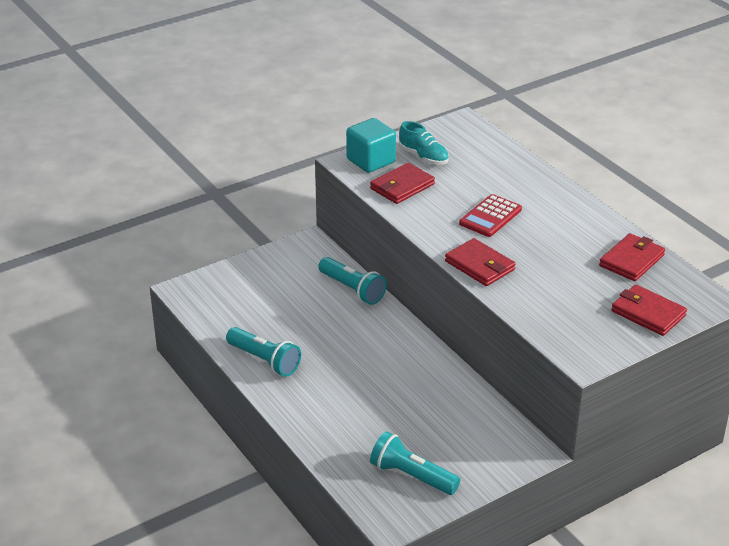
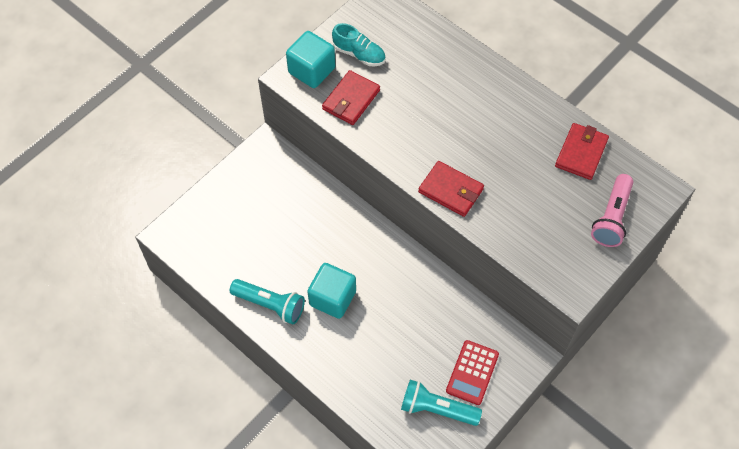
camera: 15 degrees left, 25 degrees up
(332, 367) = (332, 298): none -> turquoise cube
(352, 289) = (322, 198): turquoise flashlight -> none
(490, 216) = (442, 123): red calculator -> red calculator (472, 372)
(648, 313) = (611, 218): red wallet -> pink flashlight

